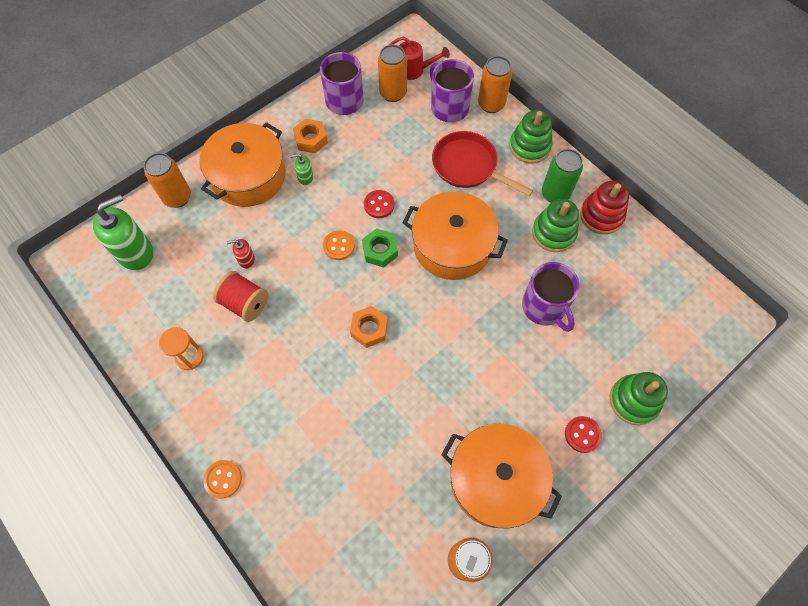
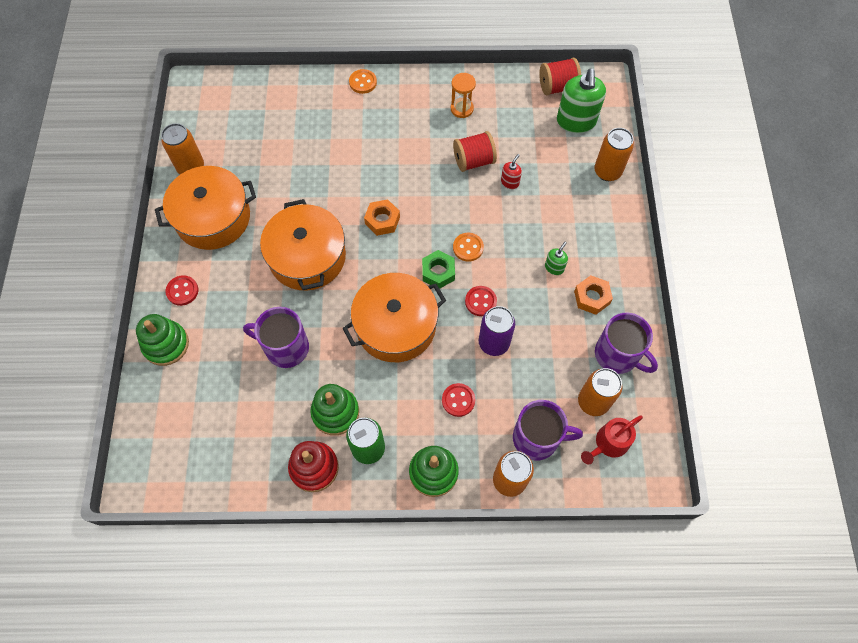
camera: 130 degrees right, 0 degrees up
(101, 294) = (557, 87): none -> red spool
(248, 176) = (589, 229): orange pot -> orange pot (307, 257)
(404, 174) = (494, 343): none -> purple can
(468, 166) = (458, 400): red pan -> red button

